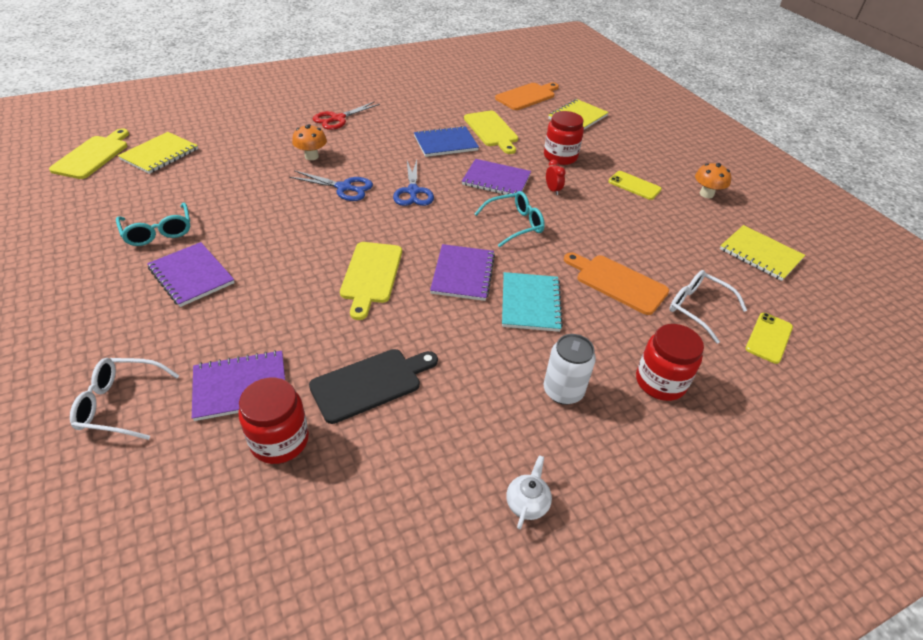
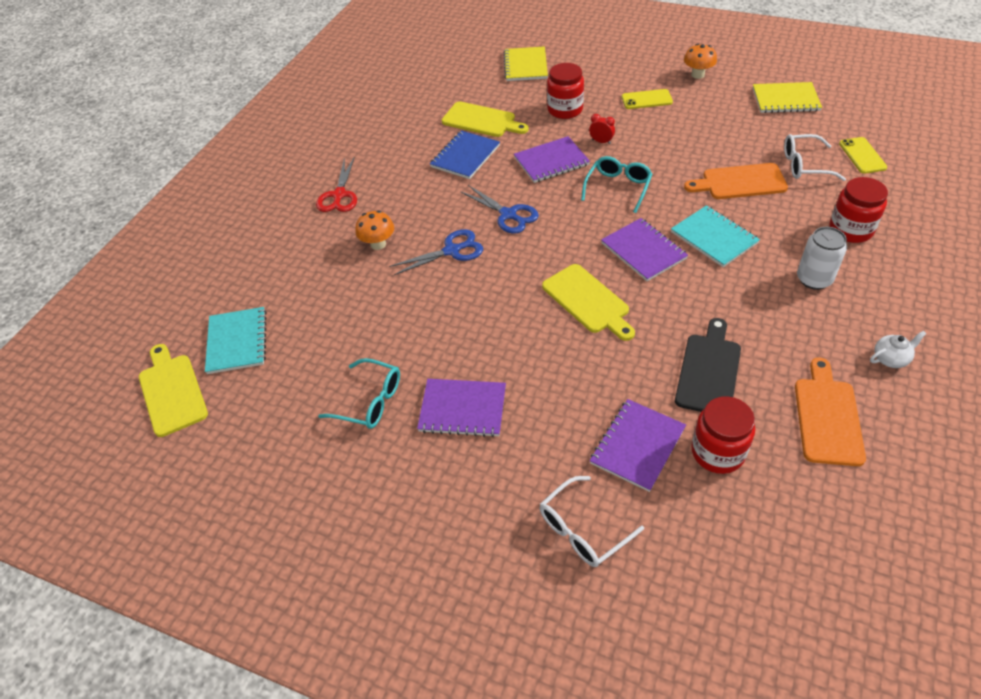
camera: 35 degrees left, 5 degrees up
(159, 154) = (237, 342): yellow notebook -> turquoise notebook
(527, 96) = (459, 70): orange cutting board -> orange cutting board (827, 417)
(527, 503) = (890, 359): white teapot -> white teapot turned 90 degrees clockwise

